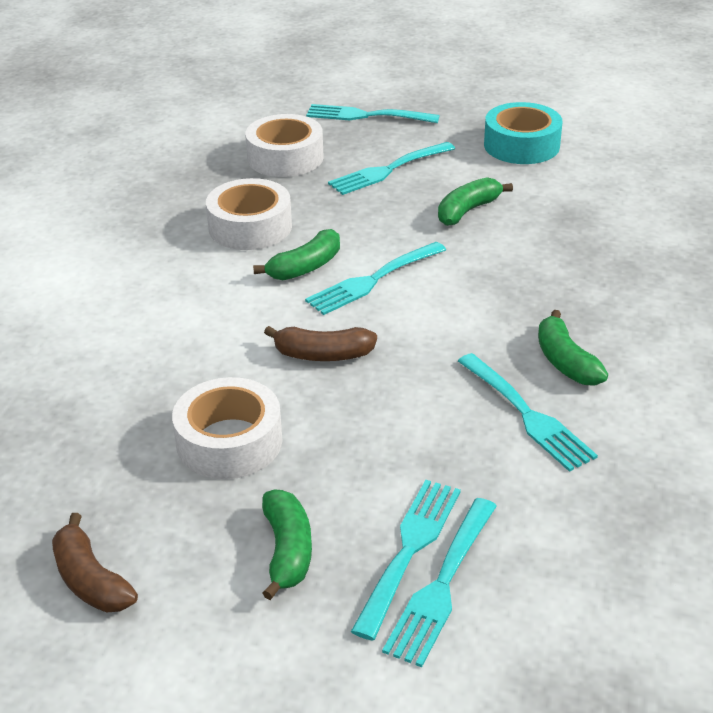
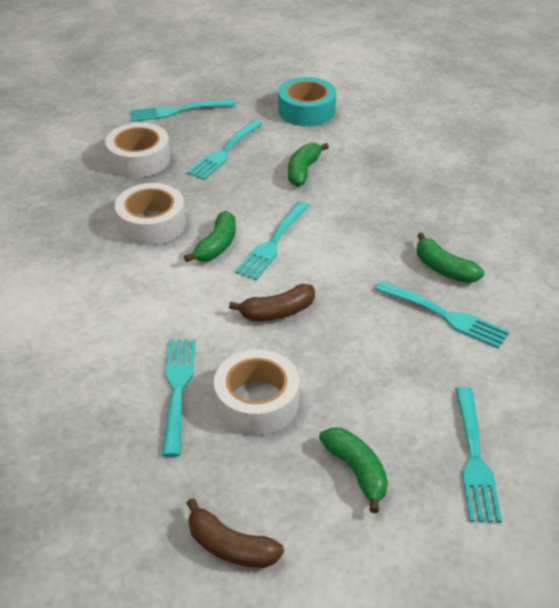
camera: 25 degrees left, 5 degrees up
(409, 550) = (437, 441): turquoise fork -> turquoise fork (178, 389)

